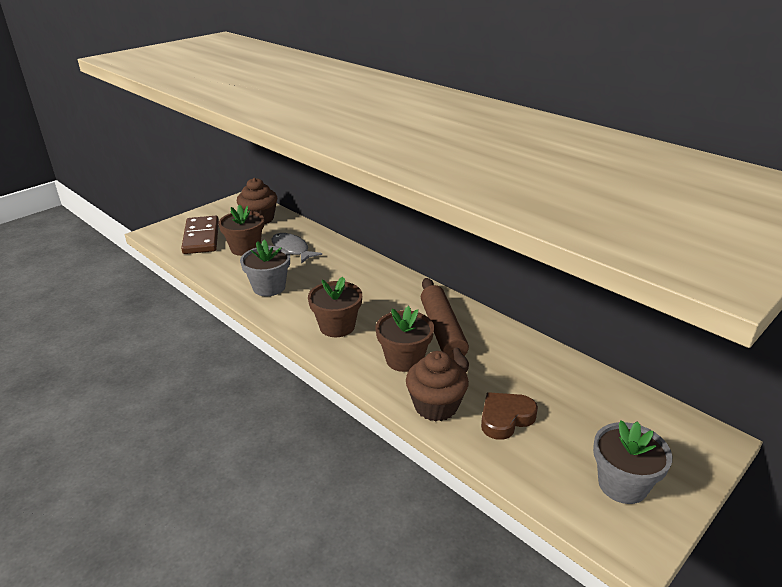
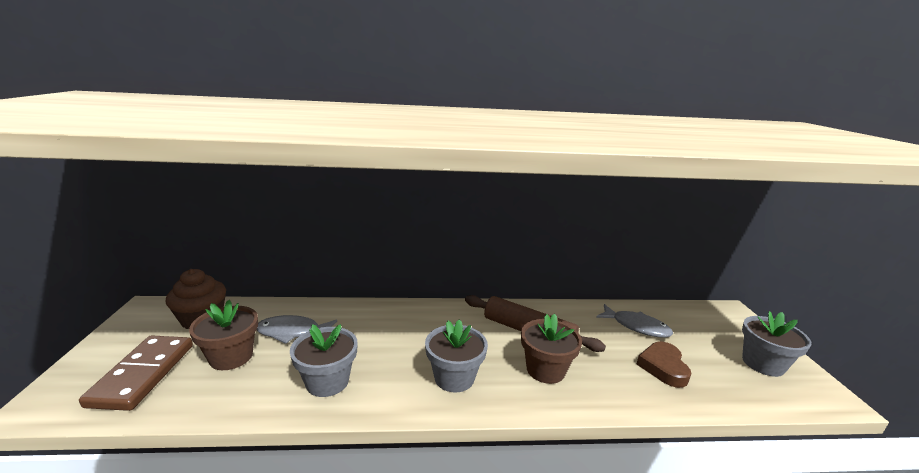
camera: 50 degrees left, 10 degrees down
(201, 237) = (143, 374): brown domino -> brown domino turned 60 degrees clockwise
(337, 326) = (454, 377): brown flower pot -> grey flower pot
(436, 406) = (623, 390): brown cupcake -> none
(552, 383) = (636, 326): none -> grey fish

